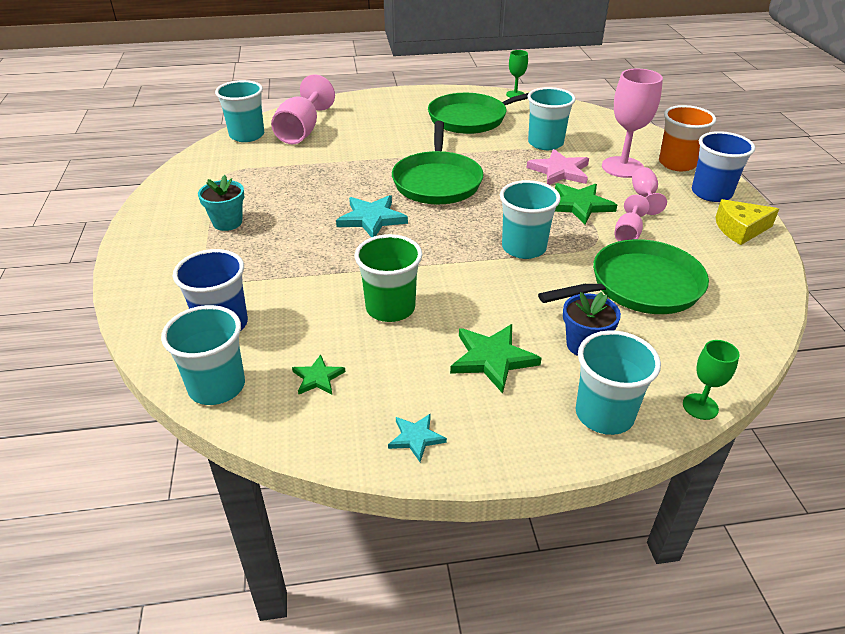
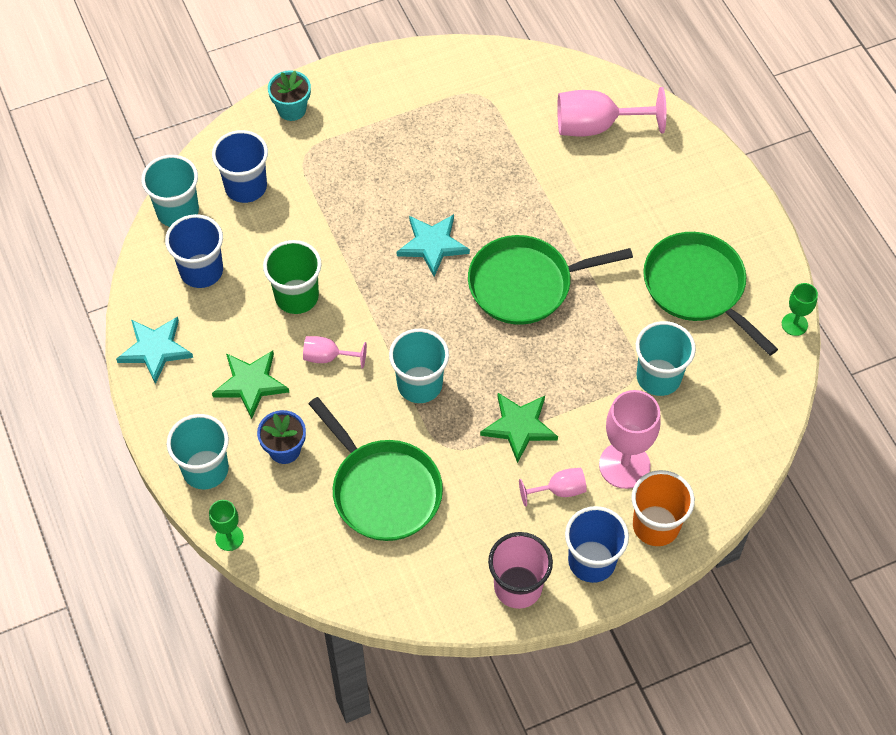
camera: 75 degrees right, 20 degrees up
(227, 222) = (390, 132): turquoise flower pot -> turquoise flower pot (292, 109)
(247, 135) = (567, 80): turquoise cup -> none
(318, 378) = (201, 271): green star -> blue cup
(416, 438) = (155, 349): turquoise star -> turquoise star, size x1.74
(559, 171) = (591, 400): pink star -> none
(628, 234) = (474, 476): pink goblet -> pink goblet (328, 357)
(740, 229) = (518, 587): yellow cheese -> pink cup

